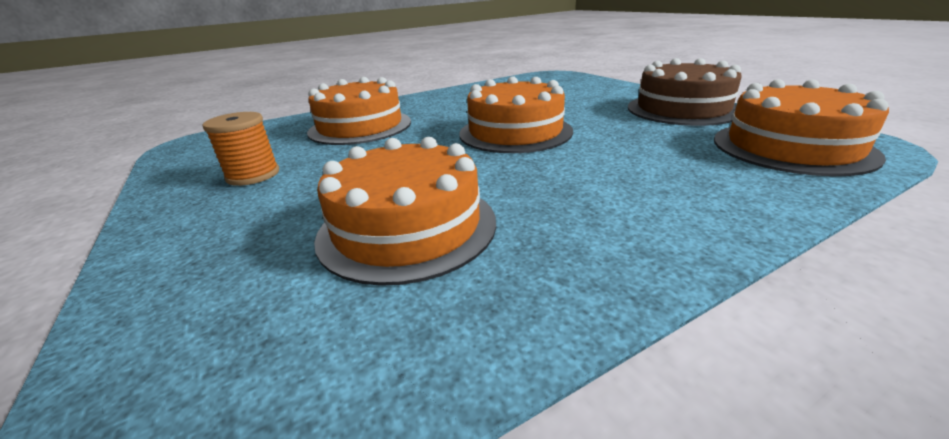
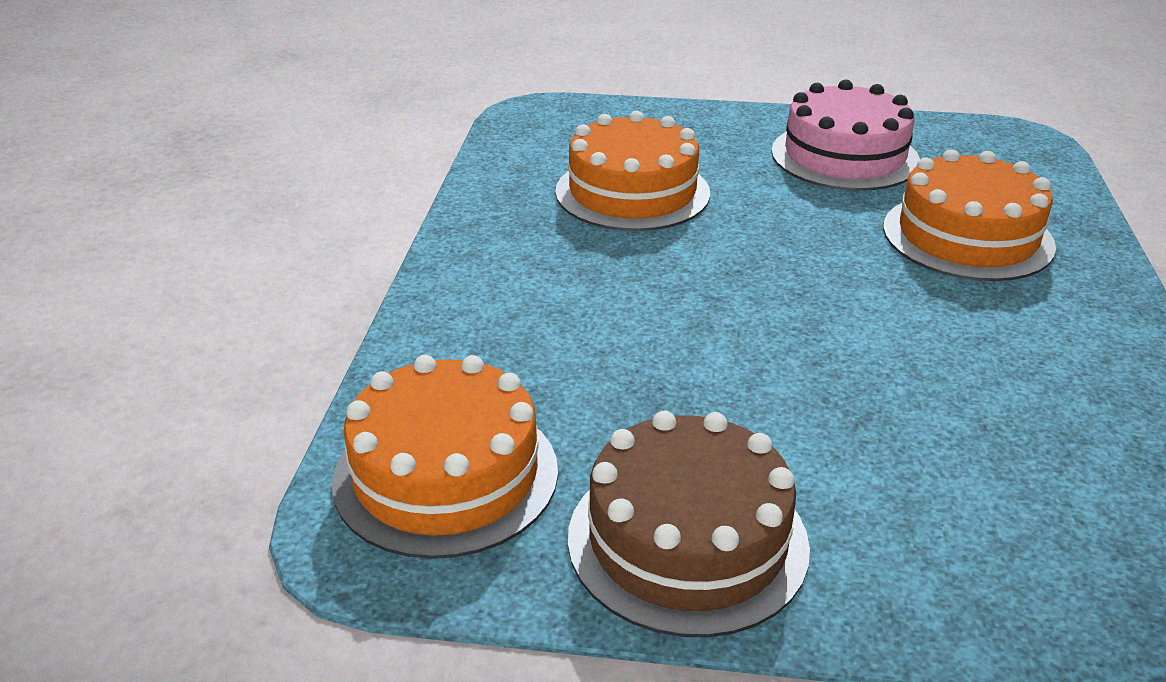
camera: 125 degrees right, 5 degrees up
(253, 175) = (844, 156): orange spool -> pink cake
(515, 132) = (788, 326): orange cake -> none

